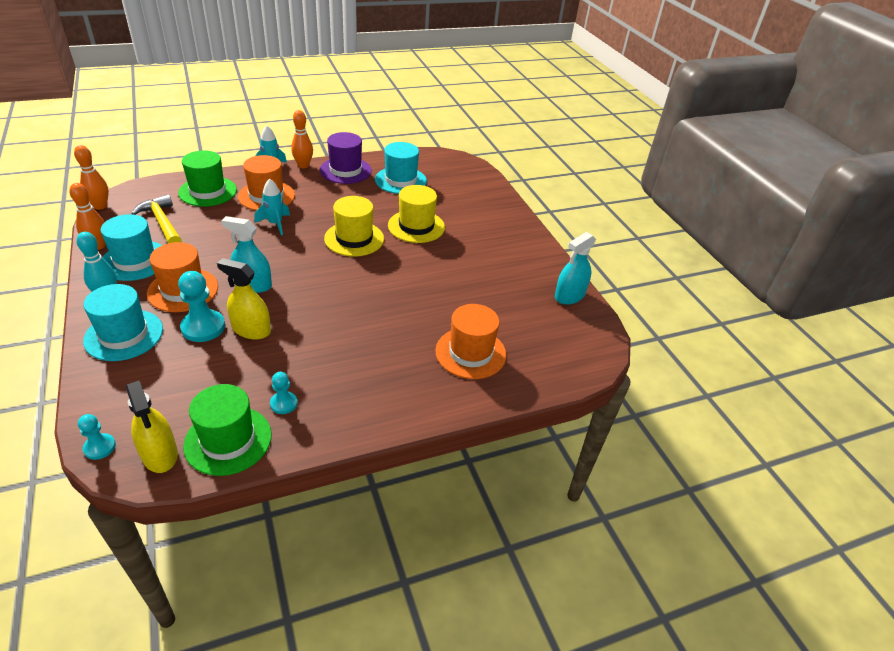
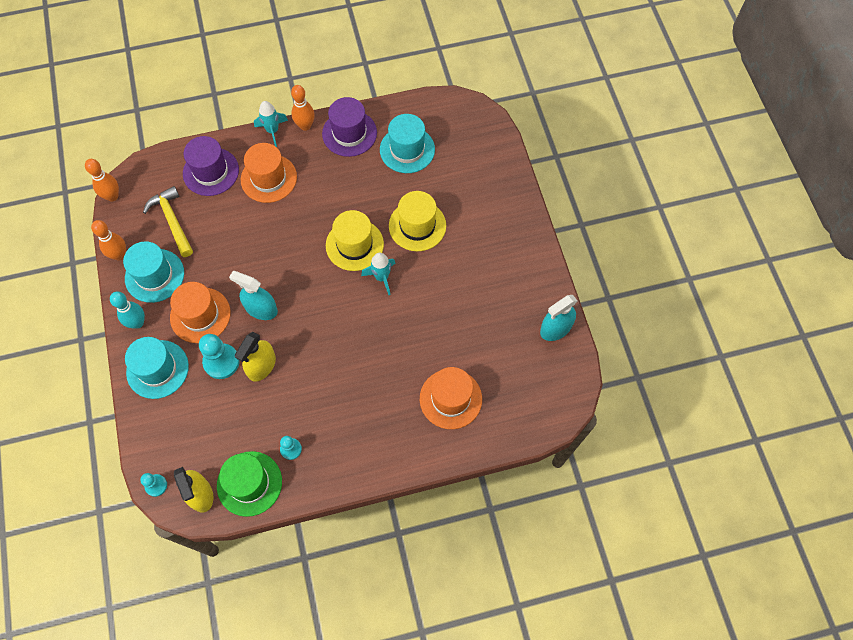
camera: 10 degrees right, 25 degrees up
(208, 191) = (211, 172): green hat -> purple hat
(251, 330) = (261, 366): yellow spray bottle -> yellow spray bottle turned 90 degrees counterclockwise
(275, 224) = (278, 222): turquoise rocket -> turquoise rocket (381, 277)

